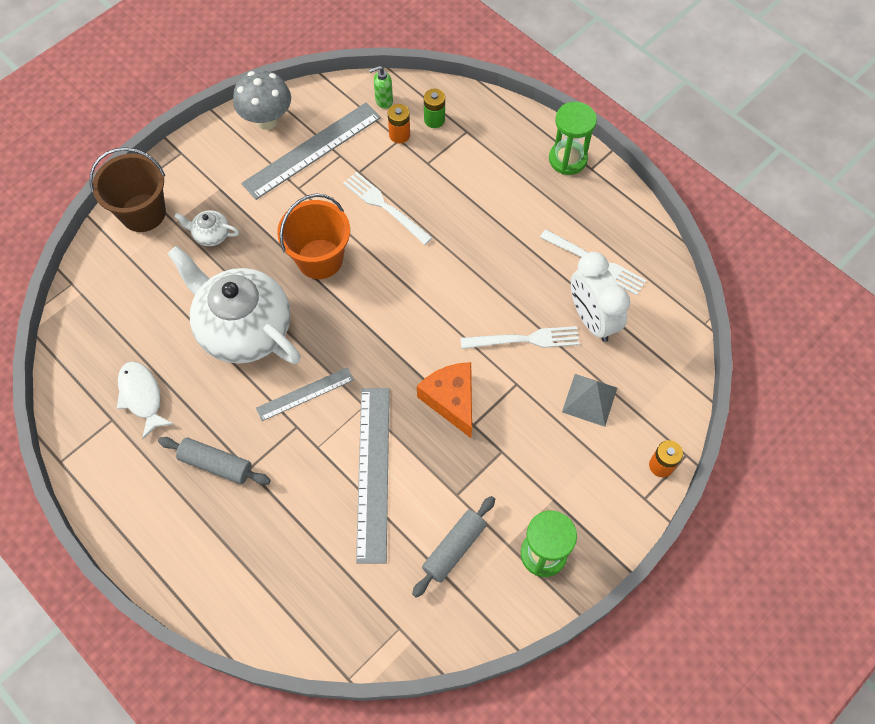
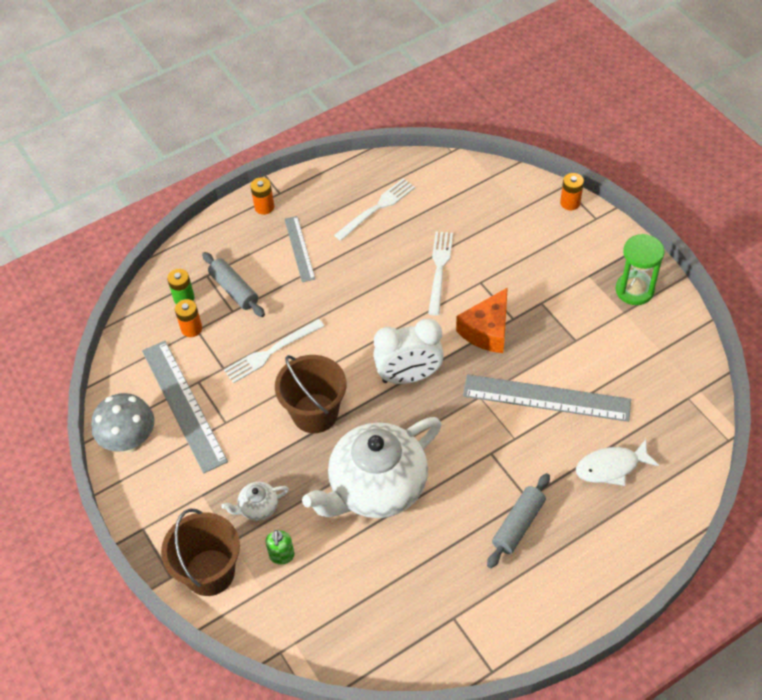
camera: 75 degrees left, 10 degrees down
(142, 396) = (433, 587): white fish -> white fish (611, 467)
(211, 235) = (258, 507): white teapot -> white teapot turned 45 degrees clockwise
(305, 394) = (458, 442): grey ruler -> grey ruler (299, 248)
(320, 259) = (315, 413): orange bucket -> brown bucket
(383, 101) = (145, 336): green soap dispenser -> green soap dispenser (282, 556)
(451, 400) = (487, 330): orange cheese -> orange cheese turned 45 degrees counterclockwise
(454, 548) = (623, 349): grey rolling pin -> grey rolling pin (234, 290)
(567, 159) = (264, 207): green hourglass -> orange battery
(589, 399) = (504, 236): grey pyramid -> none
(592, 319) = (430, 220): white clock -> white clock (409, 376)

